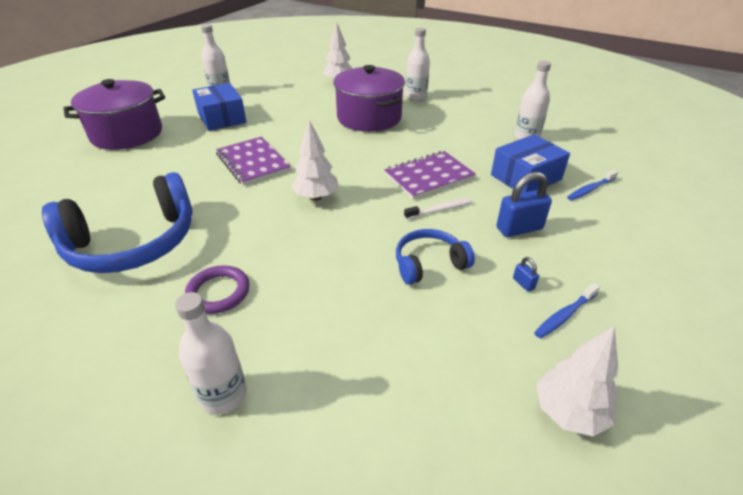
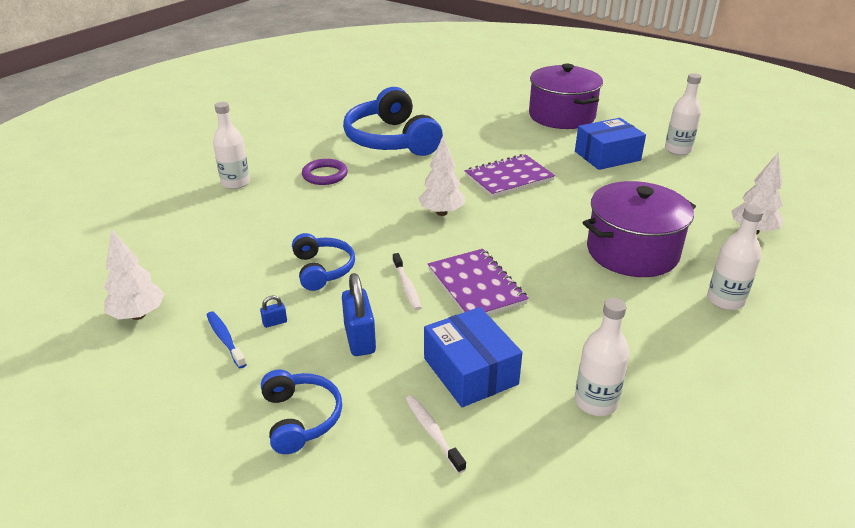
camera: 95 degrees right, 5 degrees down
(590, 189) = (432, 432): blue toothbrush -> white toothbrush
(621, 248) = (300, 418): none -> blue headphones

